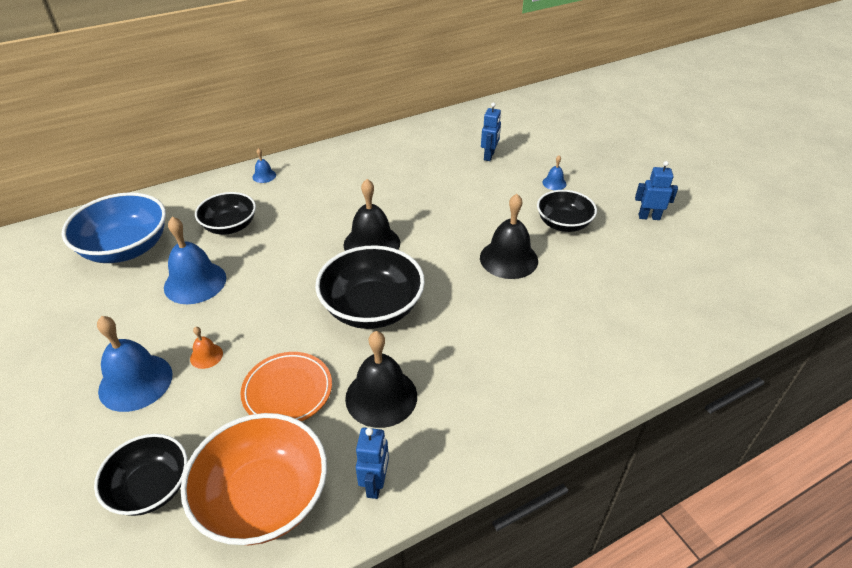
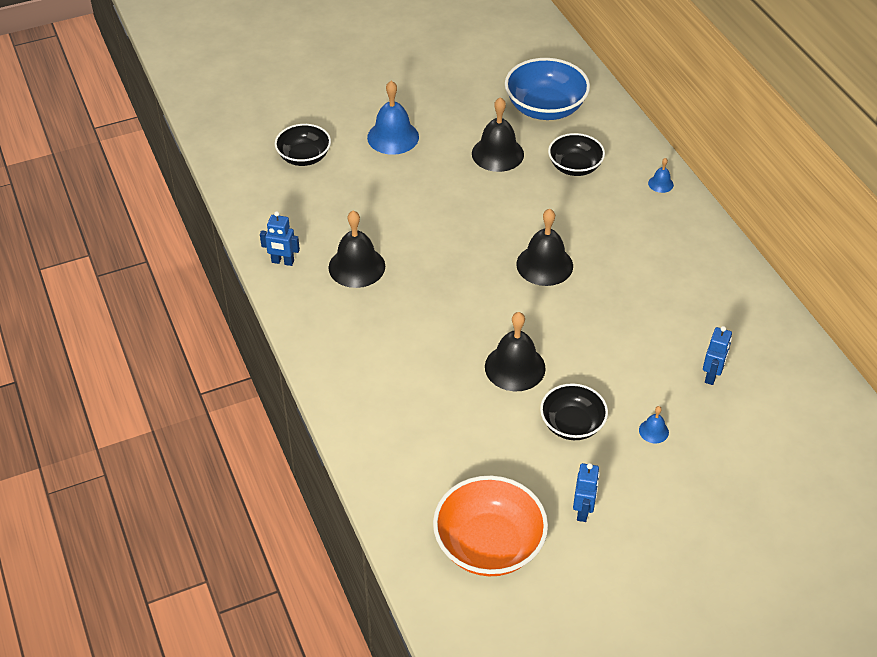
camera: 95 degrees right, 5 degrees up
(195, 282) = (497, 154): blue bell -> black bell
(206, 356) = (413, 169): orange bell -> none
(264, 498) = (285, 208): orange bowl -> orange bowl (489, 545)
(287, 391) = (371, 215): orange plate -> none
(372, 308) = (454, 263): black bowl -> none
(489, 156) = (712, 376): blue robot -> blue robot turned 90 degrees counterclockwise

